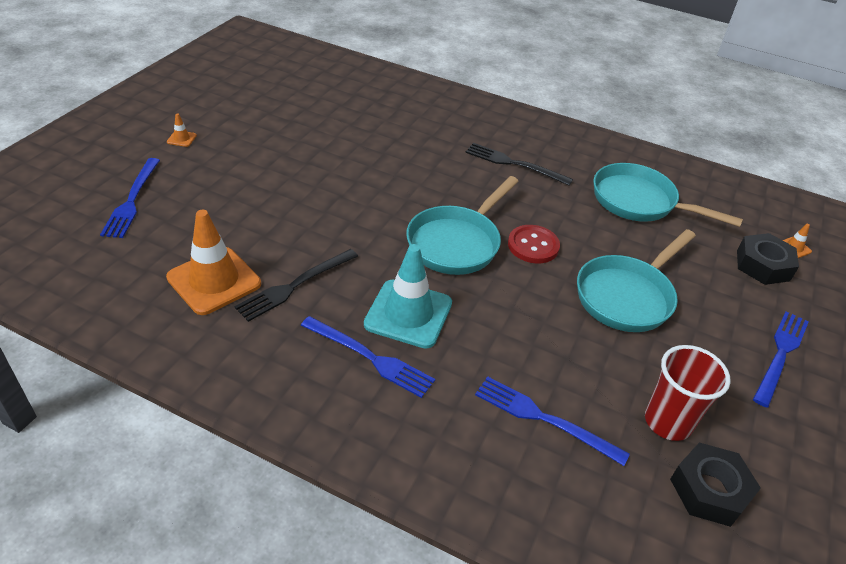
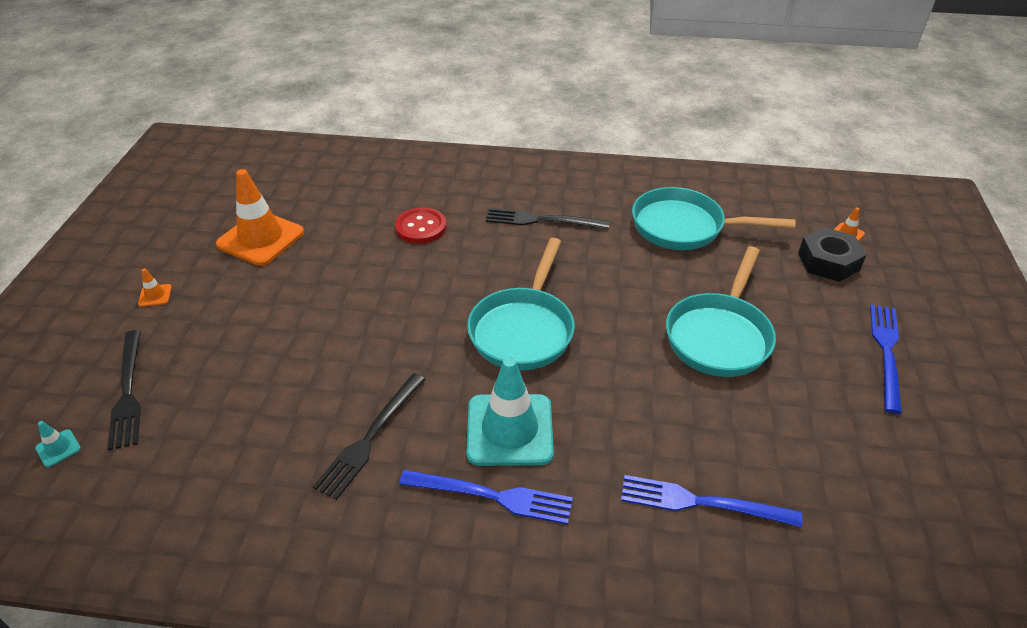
camera: 15 degrees left, 0 degrees up
(67, 224) = (58, 448): none -> turquoise traffic cone
(132, 200) = (128, 391): blue fork -> black fork
(214, 281) = (274, 462): orange traffic cone -> orange traffic cone (261, 238)
(533, 246) = (602, 308): red button -> red button (421, 227)
(668, 422) = (819, 462): red cup -> none
(709, 490) = (889, 523): black nut -> none

